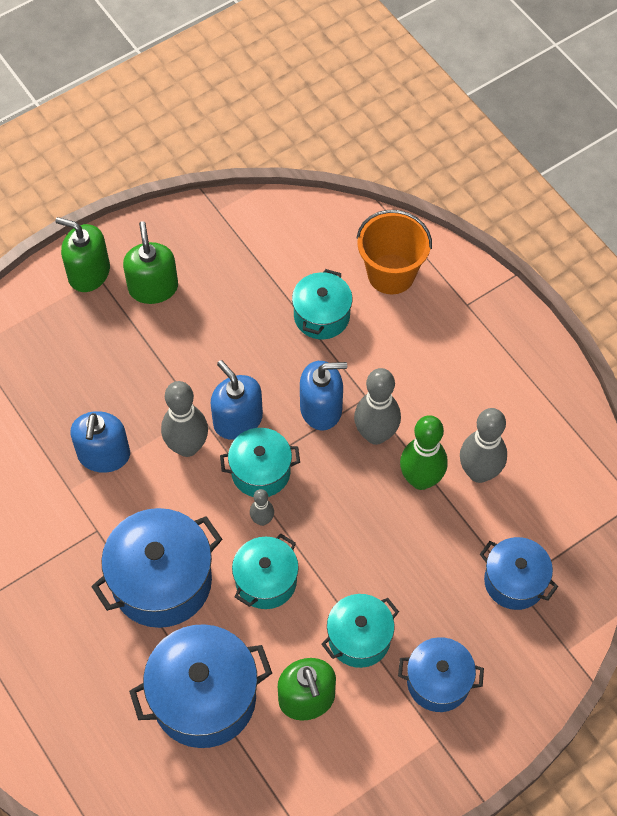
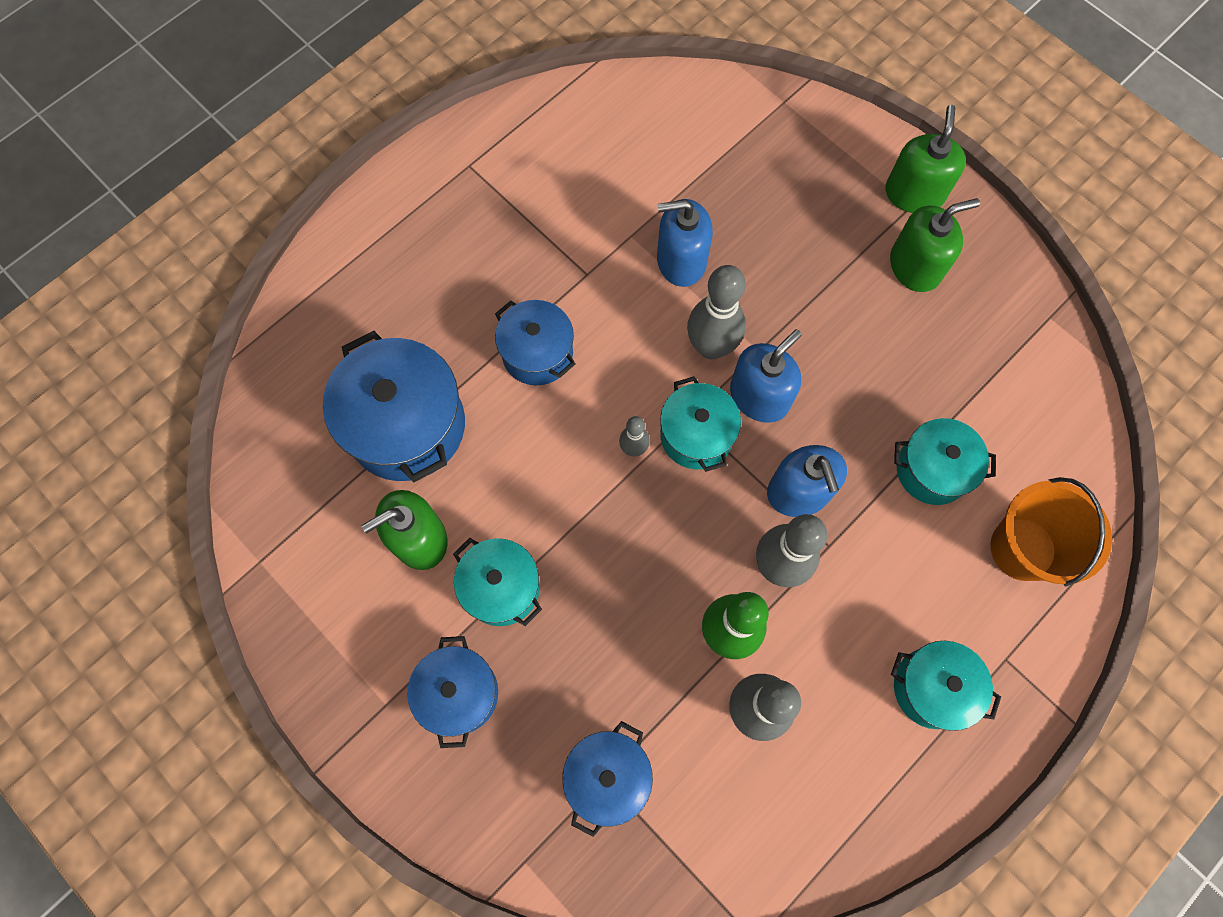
camera: 80 degrees right, 10 degrees up
(162, 581) = (537, 353): blue pot -> blue pot, size x0.61
(266, 581) = (557, 467): turquoise pot -> turquoise pot (932, 688)

